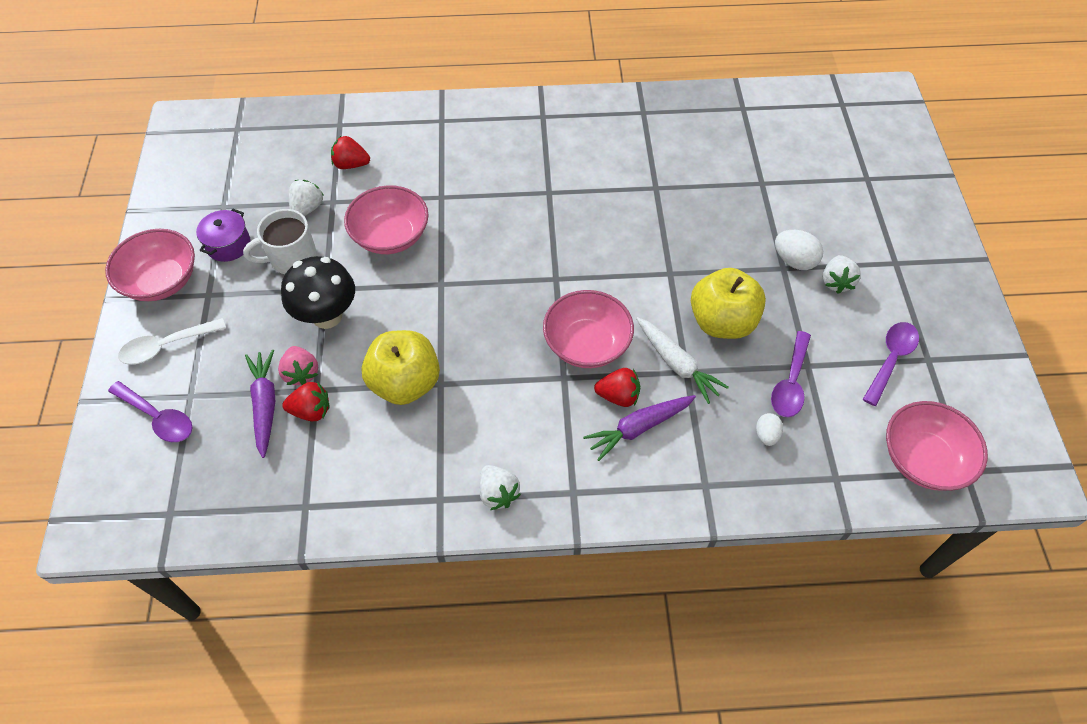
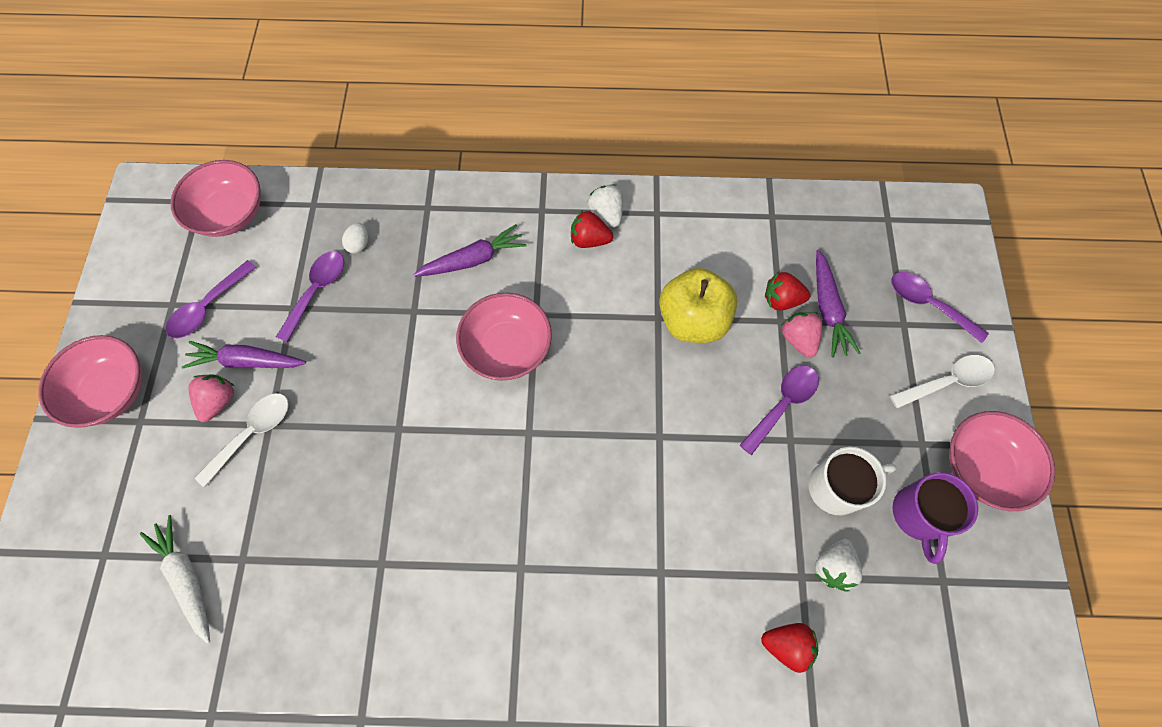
camera: 175 degrees left, 10 degrees up
(228, 245) = (919, 515): purple pot -> purple mug
(327, 316) = (782, 404): black mushroom -> purple spoon
(390, 236) = (722, 511): pink bowl -> pink bowl (111, 391)
(618, 396) = (486, 291): red strawberry -> red strawberry (589, 240)
(677, 364) = (421, 319): white carrot -> white carrot (187, 578)
(722, 322) = (360, 362): yellow apple -> none
(794, 261) = (252, 433): white egg -> white spoon
(827, 315) = (247, 361): none -> purple carrot
(836, 282) = (219, 401): white strawberry -> pink strawberry

